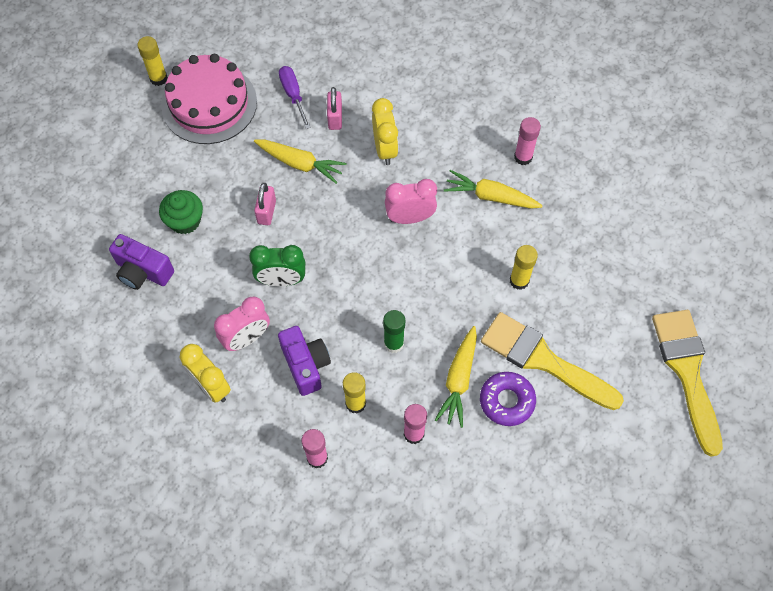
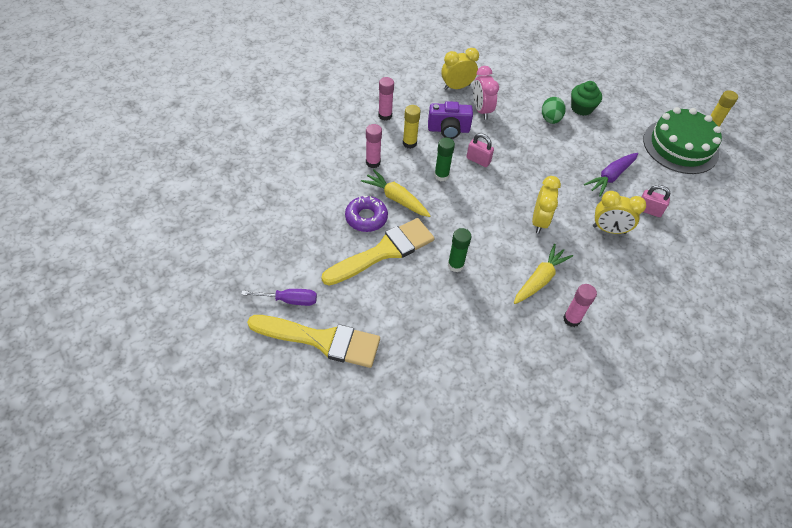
camera: 110 degrees right, 10 degrees down
(143, 272) = (550, 81): purple camera -> none
(209, 104) = (680, 146): pink cake -> green cake
(225, 251) = (550, 119): none -> green egg
(266, 212) = (574, 147): pink padlock -> pink padlock (478, 160)
(281, 280) = (516, 138): green clock -> none
(293, 94) = (678, 193): purple screwdriver -> purple screwdriver (290, 300)
(300, 164) = (610, 177): yellow carrot -> purple carrot
(410, 218) = (539, 221): pink clock -> yellow clock
(519, 281) = (455, 265): yellow glue stick -> green glue stick

